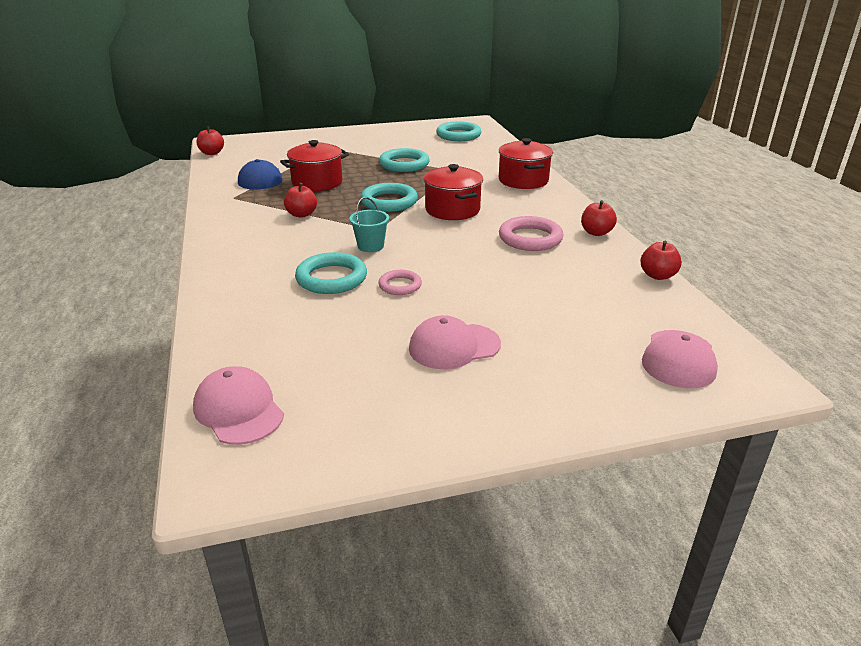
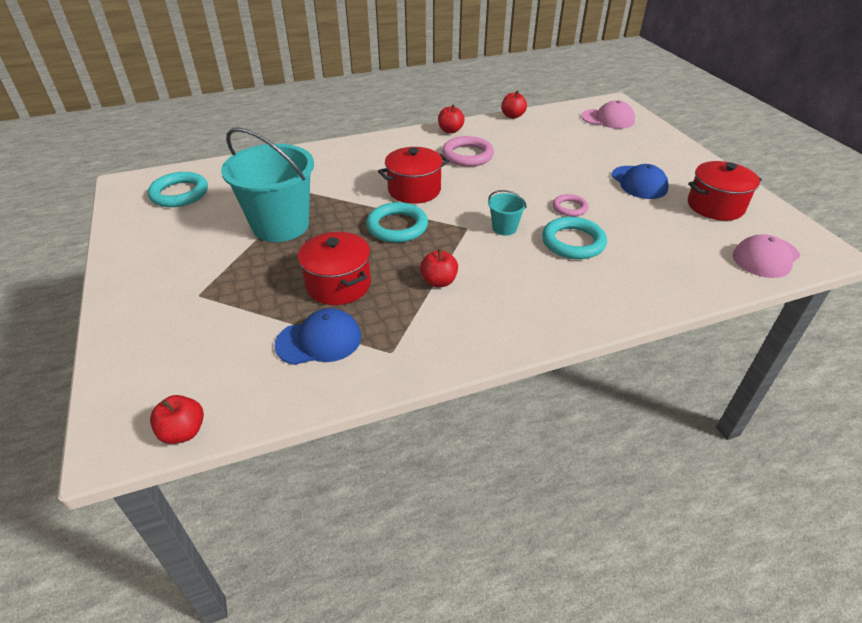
camera: 95 degrees left, 10 degrees up
(404, 164) = (280, 225): turquoise ring -> turquoise bucket
(454, 346) = (639, 182): pink cap -> blue cap
(523, 180) = (339, 156): red pot -> red pot (715, 206)

